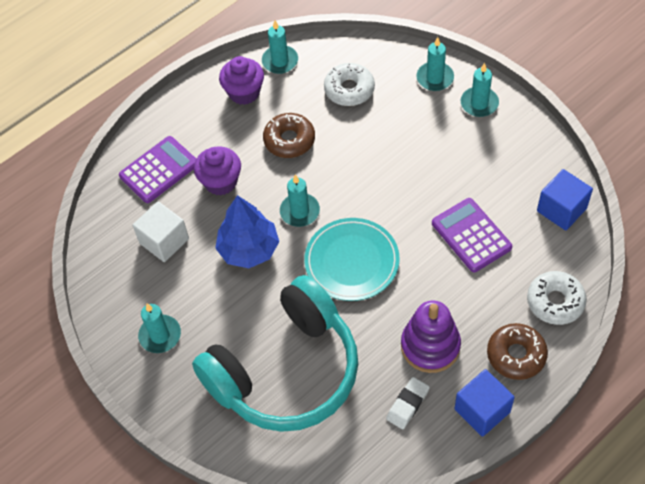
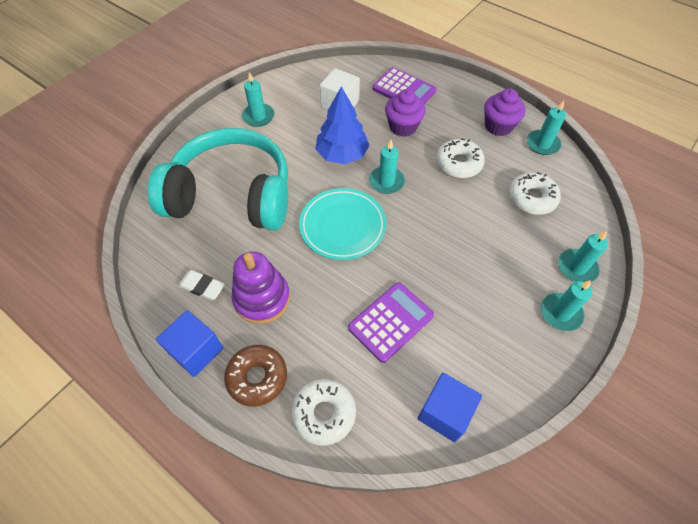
camera: 75 degrees right, 0 degrees up
(286, 371) = (232, 195): turquoise headphones -> turquoise headphones turned 150 degrees clockwise
(289, 140) = (458, 163): brown donut -> white donut

